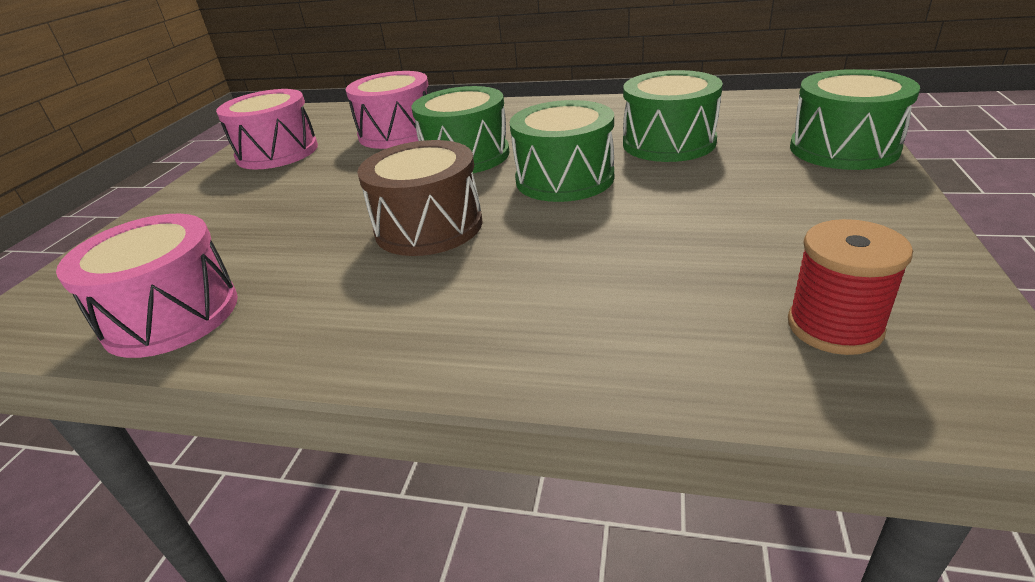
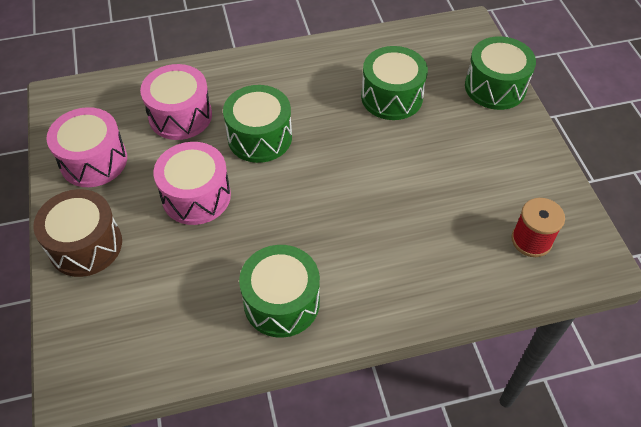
camera: 30 degrees left, 20 degrees up
(172, 315) = (187, 338): pink drum -> pink drum (196, 196)
(429, 227) = (289, 219): brown drum -> brown drum (85, 245)
(564, 179) = (345, 151): green drum -> green drum (281, 302)

